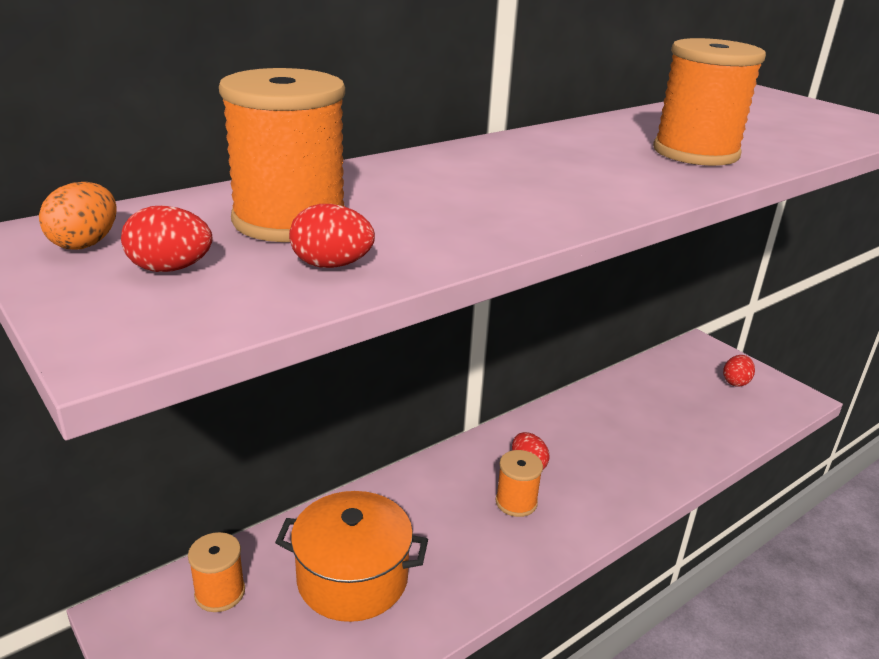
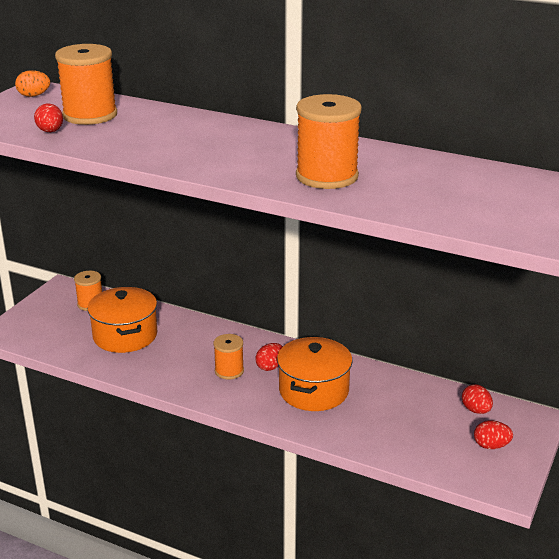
camera: 65 degrees right, 0 degrees up
(170, 269) = (23, 112): red egg -> red egg (476, 410)
(596, 451) = (313, 391): none -> orange pot

